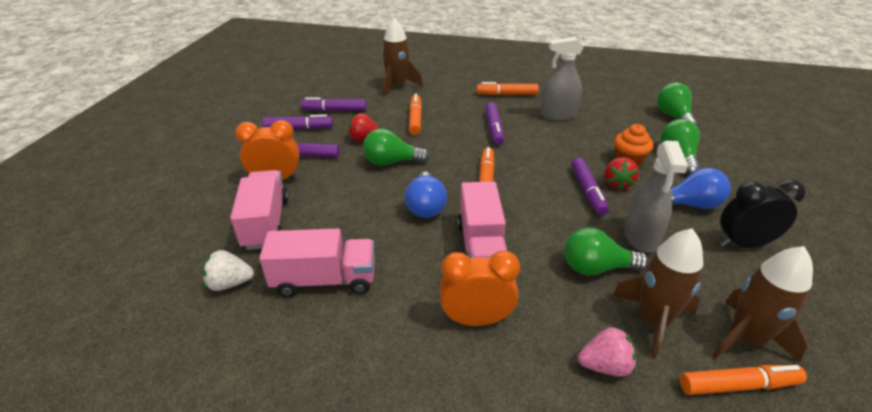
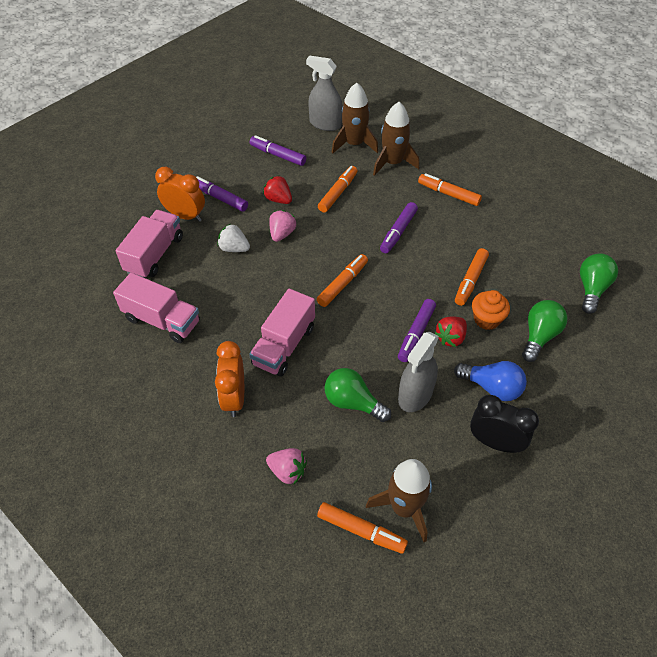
camera: 30 degrees right, 15 degrees up
(230, 283) = (105, 295): white strawberry -> white strawberry (234, 248)
(298, 128) = (235, 166): purple marker -> none
(391, 162) = (282, 234): green light bulb -> pink strawberry
(425, 206) = (274, 289): blue light bulb -> none
(476, 319) = (234, 398): orange clock -> orange clock turned 120 degrees counterclockwise
(558, 115) = (473, 240): grey spray bottle -> grey spray bottle (325, 124)
(586, 140) = (470, 280): none -> orange marker
(653, 320) = (352, 461): brown rocket -> brown rocket (393, 163)

